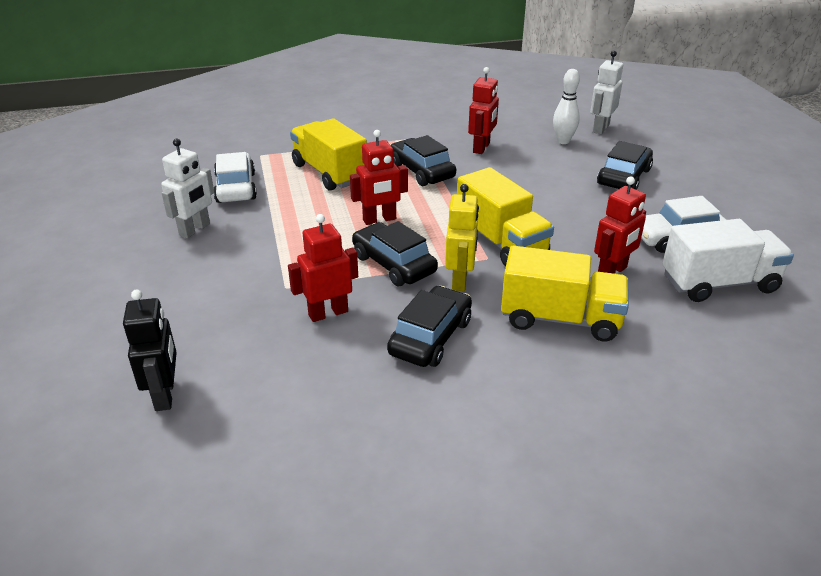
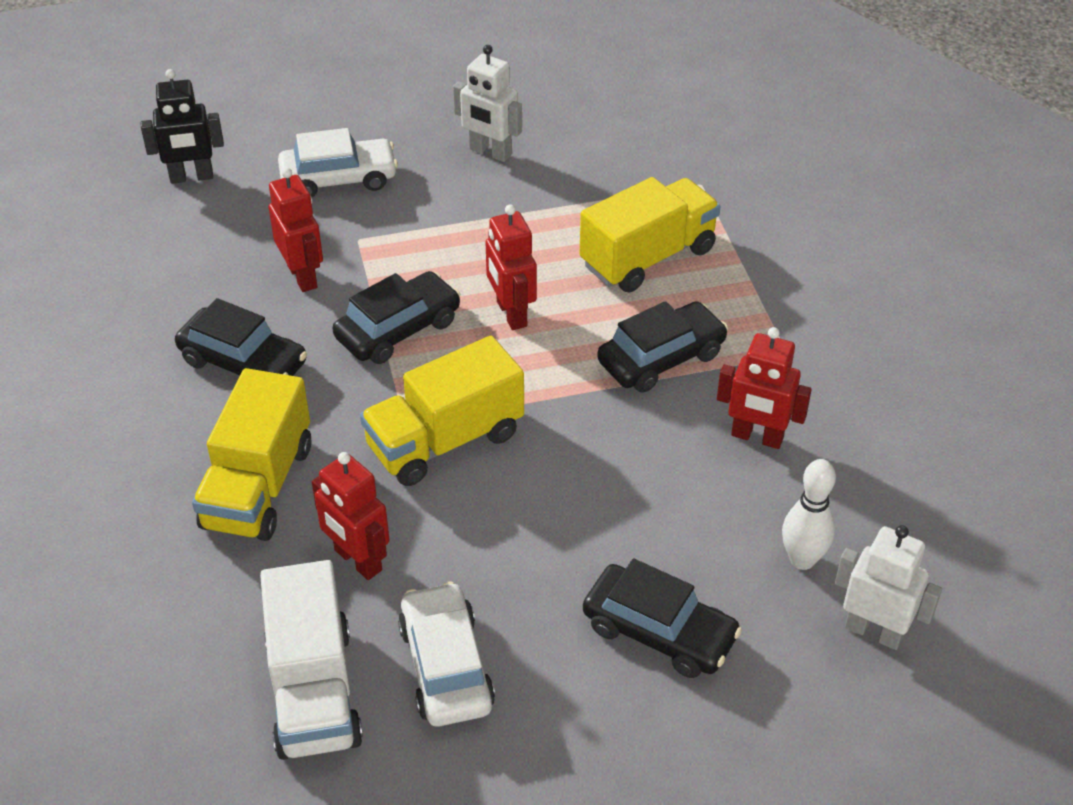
camera: 90 degrees right, 10 degrees up
(235, 187) = (598, 172): white car -> white car (339, 179)
(460, 280) = (355, 392): yellow robot -> none

